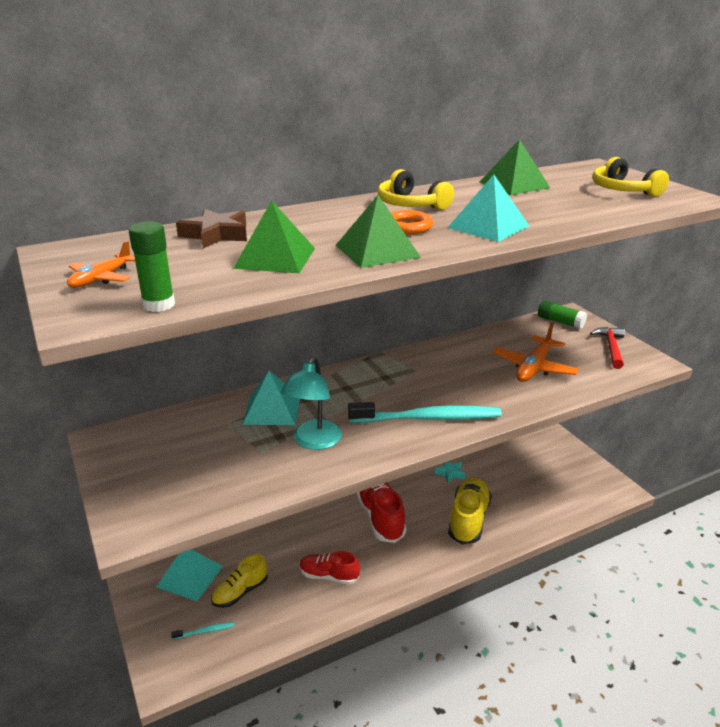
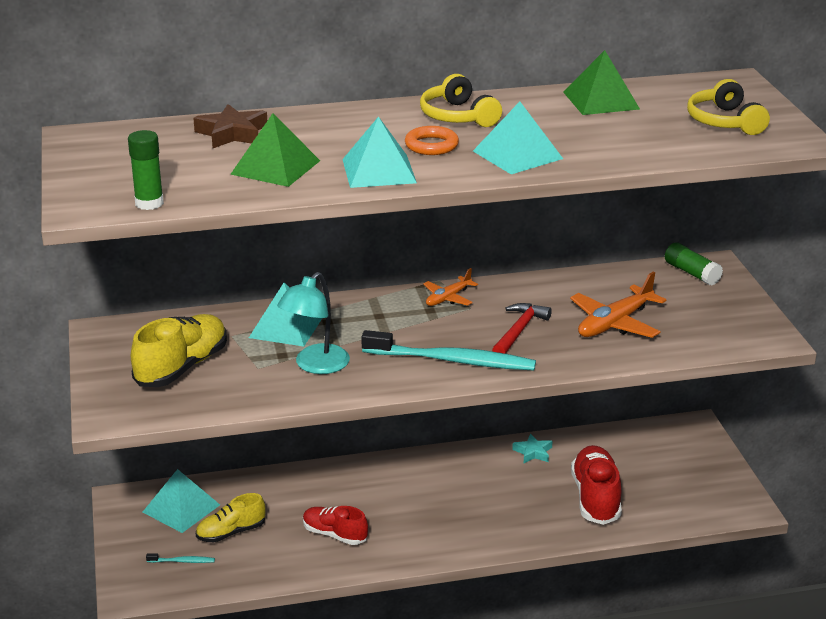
camera: 15 degrees right, 0 degrees up
(101, 279) = (109, 171): orange plane -> orange plane (448, 298)
(377, 251) = (379, 171): green pyramid -> turquoise pyramid
(381, 517) = (421, 487): red shoe -> red shoe (596, 498)
(468, 519) = (528, 506): yellow shoe -> yellow shoe (182, 367)
(611, 348) = (732, 313): red hammer -> red hammer (519, 331)

